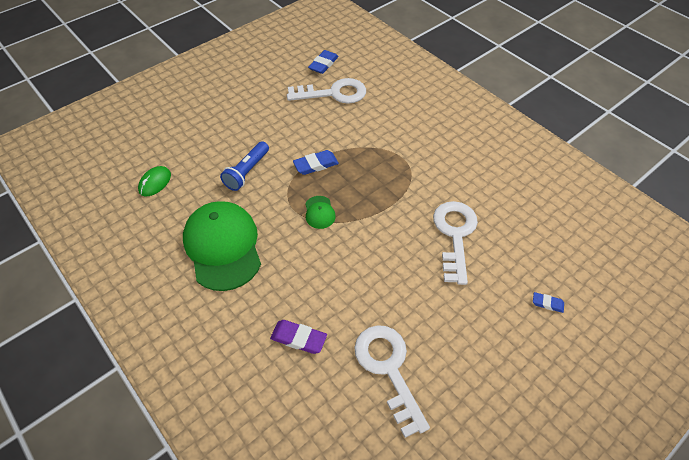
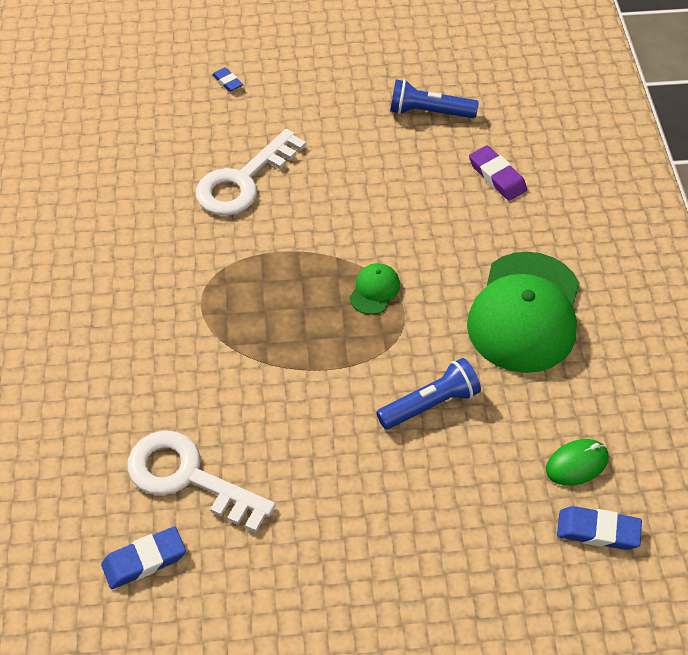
camera: 145 degrees left, 0 degrees up
(316, 165) = (325, 360): blue eraser -> blue eraser (598, 531)
(388, 369) = (429, 112): white key -> blue flashlight

